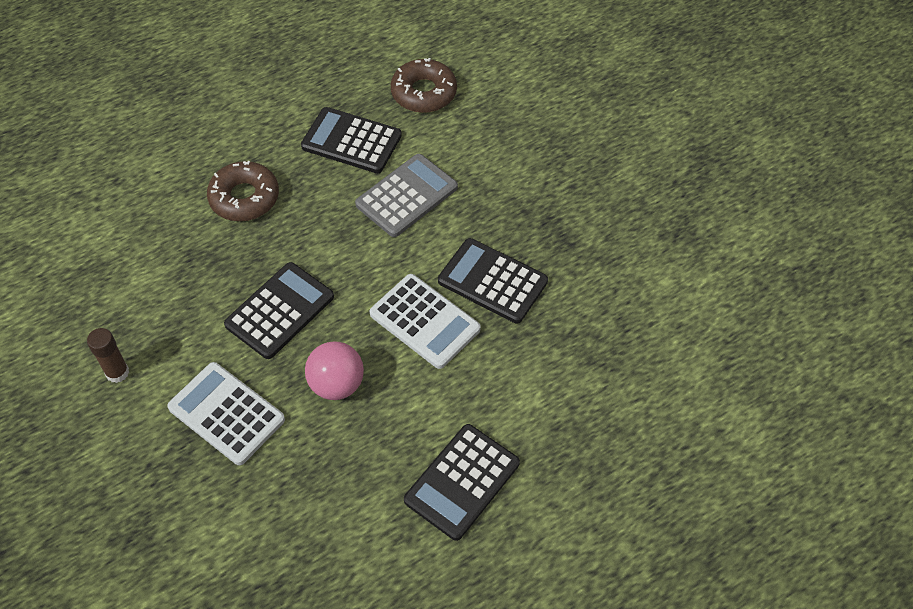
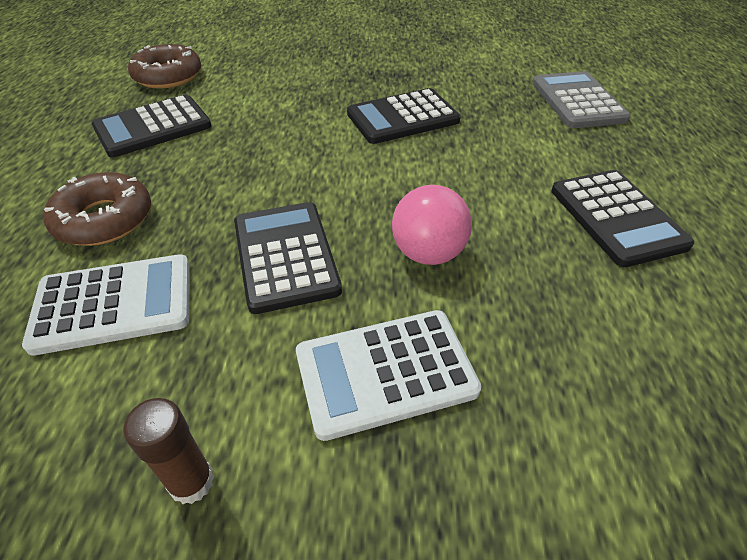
camera: 55 degrees left, 10 degrees down
(406, 196) = (257, 123): grey calculator -> grey calculator (577, 101)
(424, 321) = (407, 167): white calculator -> white calculator (114, 304)

